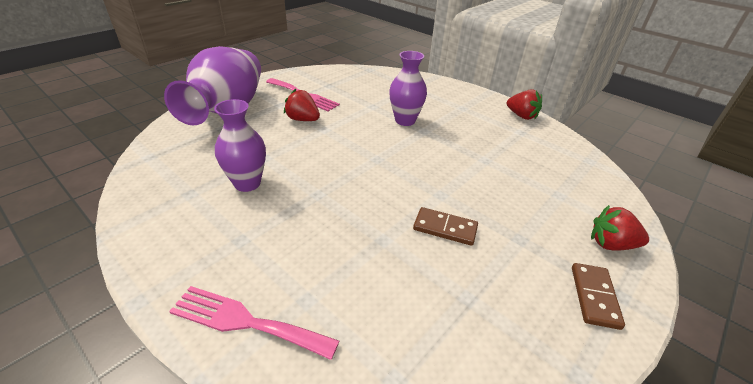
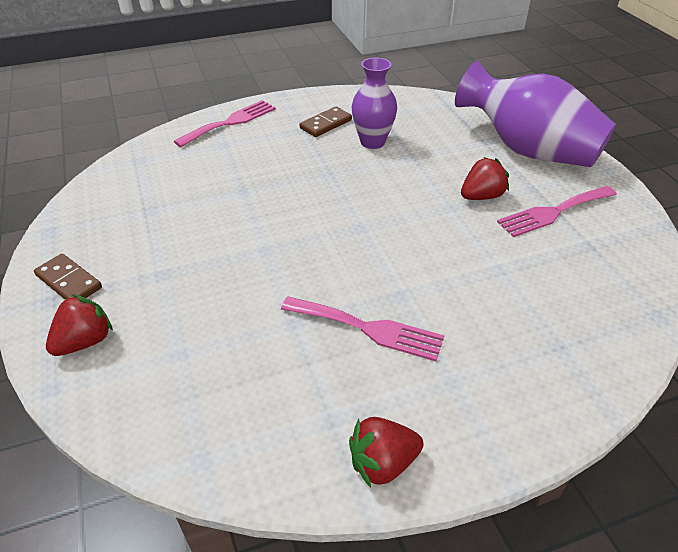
camera: 120 degrees right, 5 degrees up
(405, 120) = (438, 286): purple vase -> none
(445, 228) = (221, 231): brown domino -> brown domino (326, 124)
(459, 135) = (368, 329): none -> pink fork

